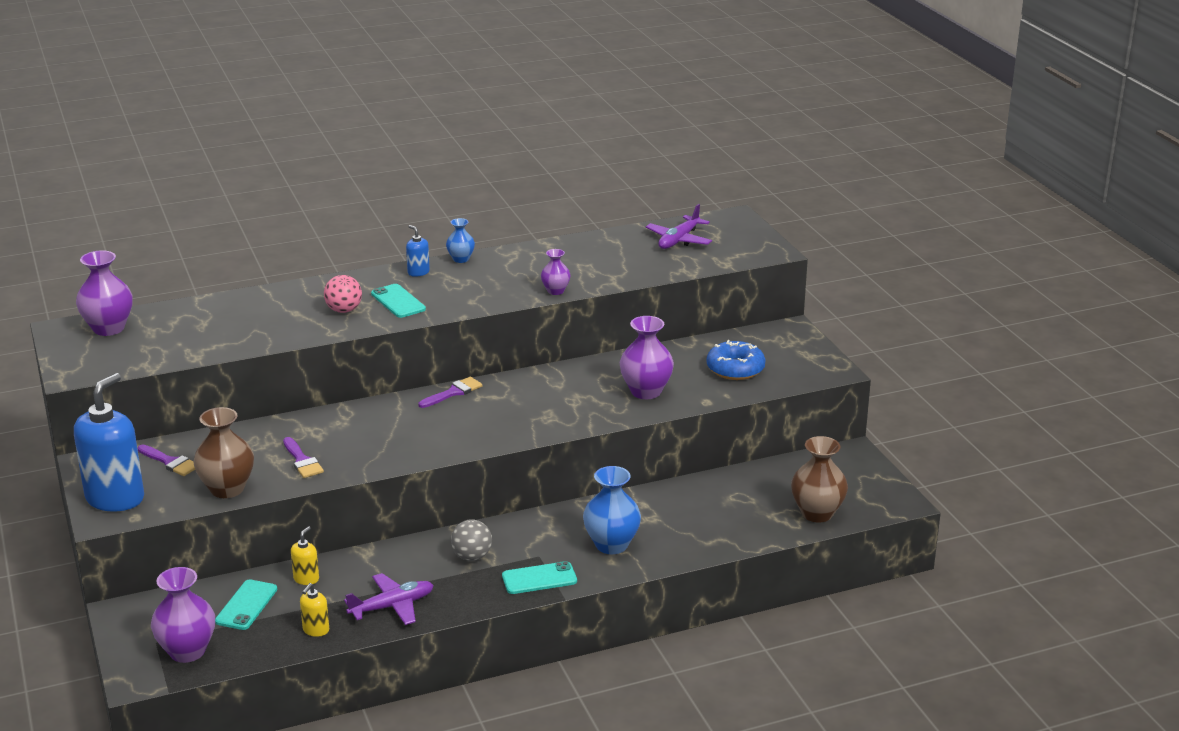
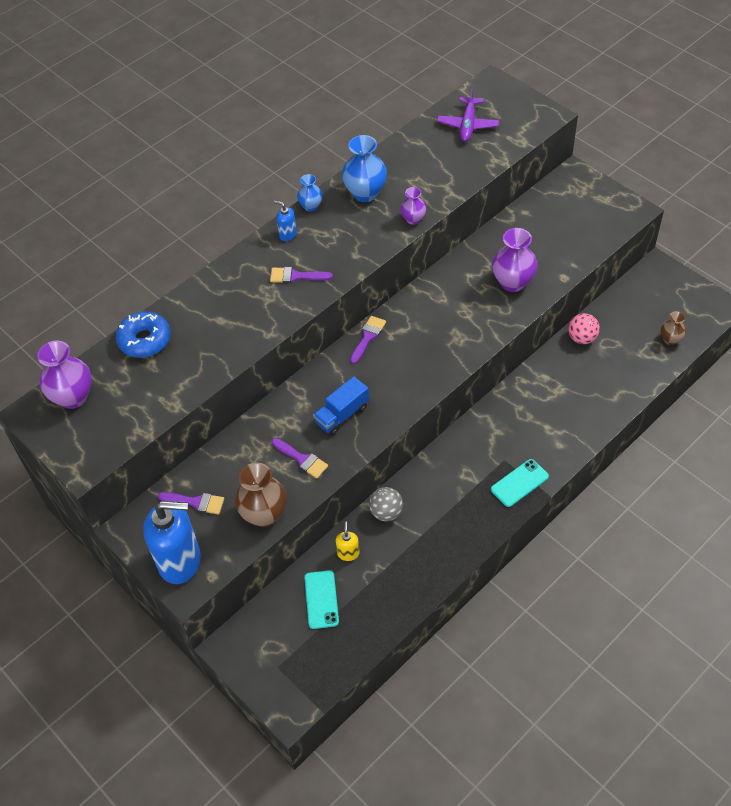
camera: 20 degrees left, 25 degrees up
(115, 498) = (180, 561): blue soap dispenser -> blue soap dispenser turned 90 degrees clockwise
(187, 651) = (309, 666): purple vase -> none
(316, 630) = (391, 603): yellow soap dispenser -> none
(344, 310) = (259, 303): pink ball -> pink ball (582, 338)
(373, 440) = (342, 415): none -> blue truck
(392, 606) = (431, 555): purple plane -> none
(398, 301) = (296, 276): turquoise phone -> purple brush
(472, 556) = (456, 480): grey ball -> grey ball (386, 512)
(611, 545) = (548, 428): blue vase -> blue vase (365, 193)
(735, 369) = (562, 233): blue donut -> blue donut (145, 340)
(817, 513) = (670, 339): brown vase -> brown vase, size x0.56

